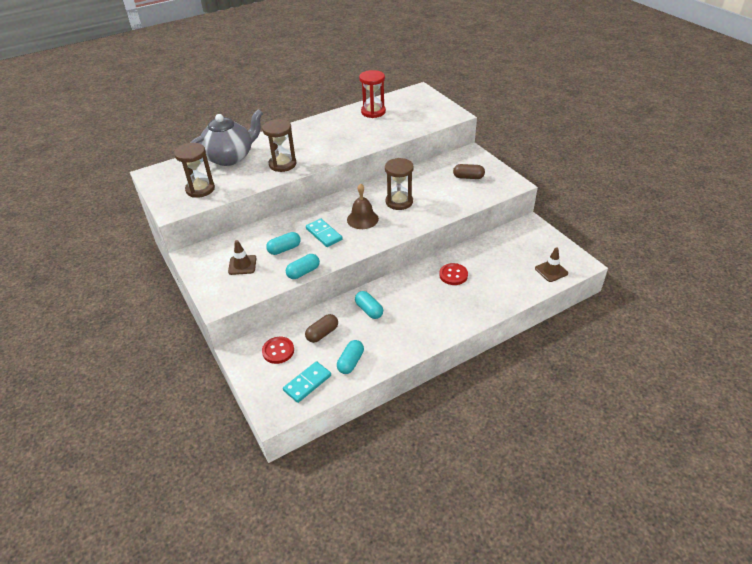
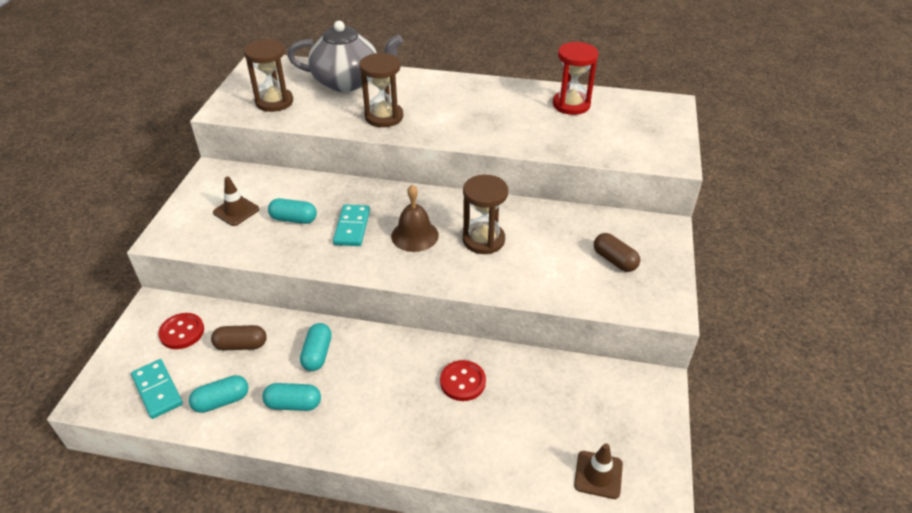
camera: 40 degrees right, 0 degrees up
(303, 272) = (274, 258): turquoise capsule -> turquoise capsule (293, 404)
(307, 383) = (157, 390): turquoise domino -> turquoise domino turned 60 degrees clockwise

